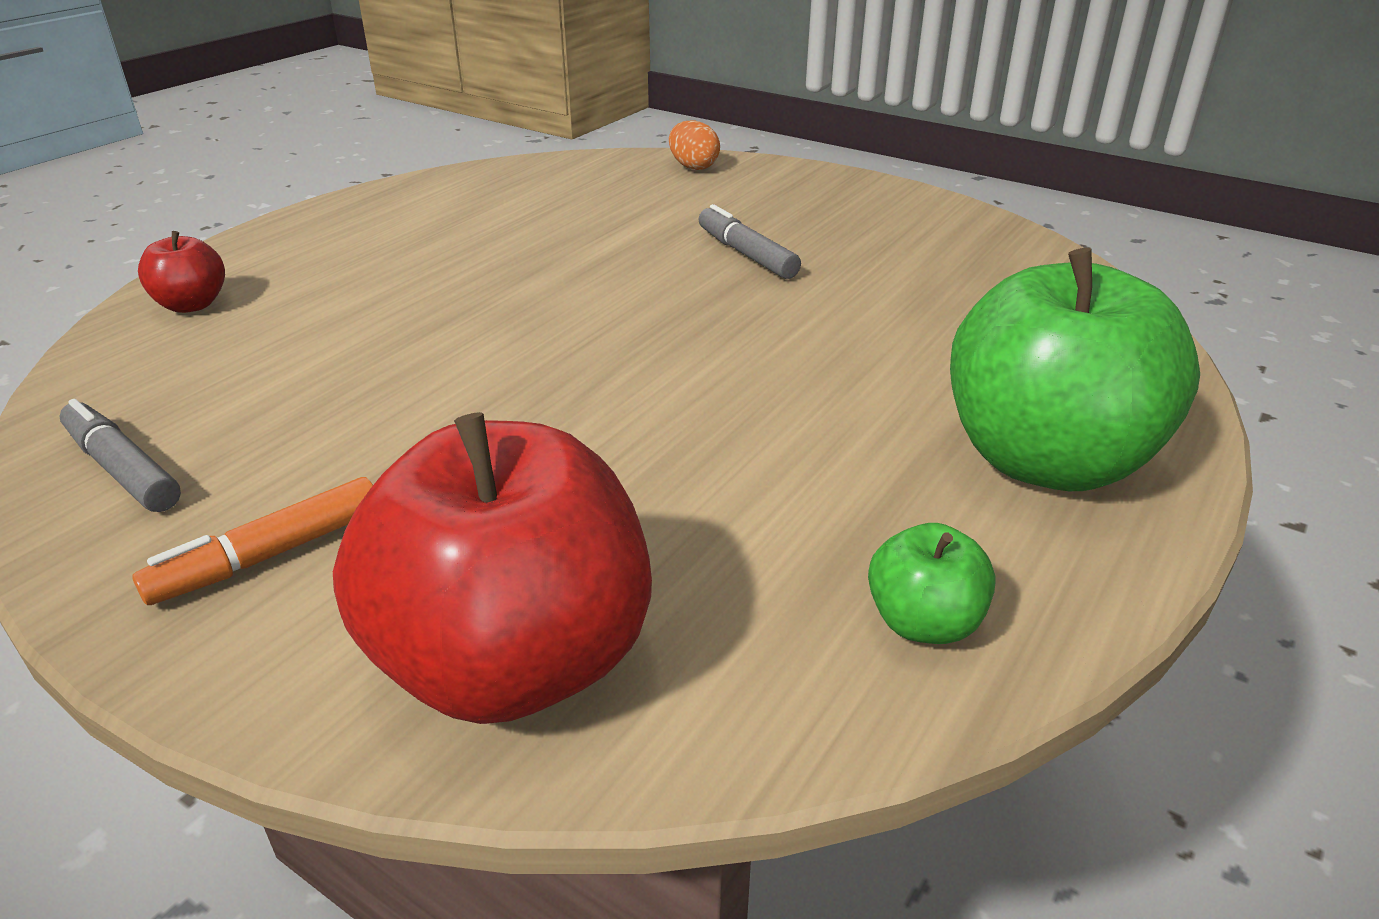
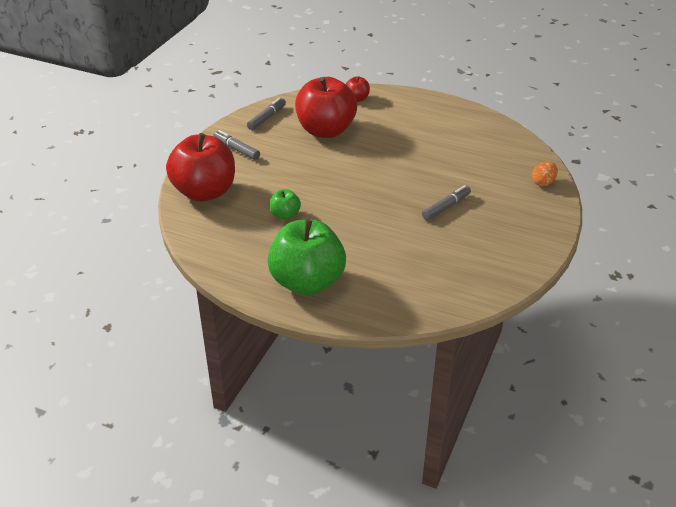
camera: 80 degrees right, 5 degrees up
(268, 555) = (236, 149): orange marker -> grey marker
(310, 366) = (326, 130): none -> red apple
(923, 622) = (225, 254): green apple -> green apple (285, 215)

